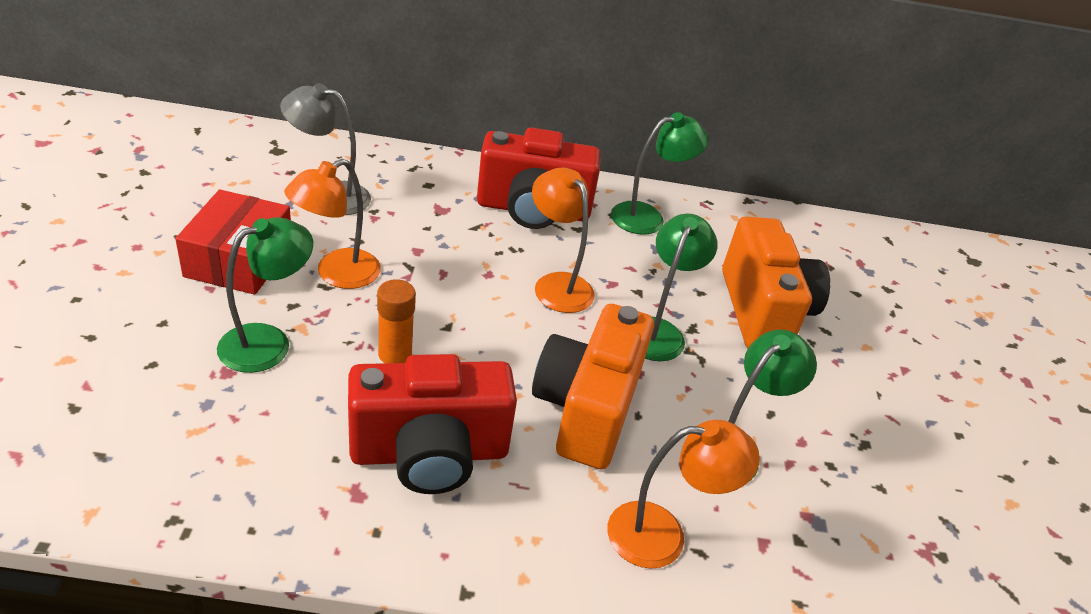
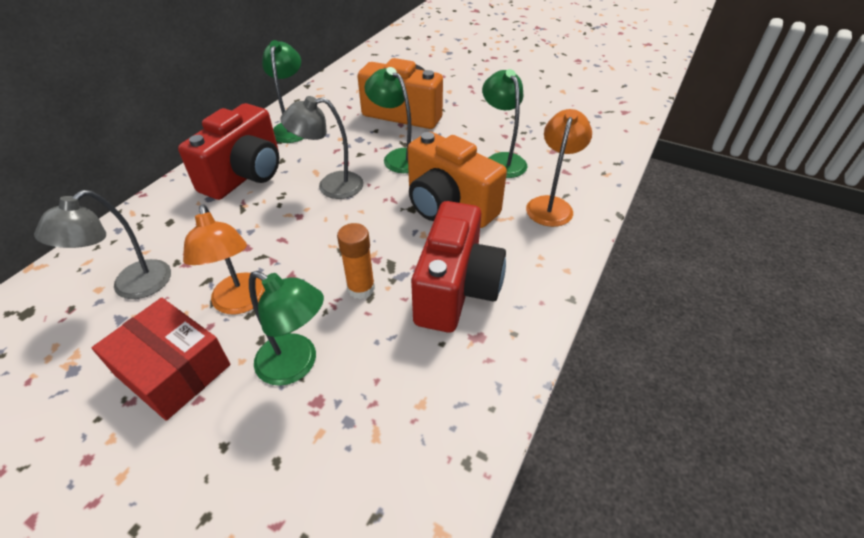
camera: 60 degrees left, 5 degrees up
(268, 342) = (296, 365): green lamp -> green lamp turned 135 degrees clockwise
(557, 284) = (331, 186): orange lamp -> grey lamp

